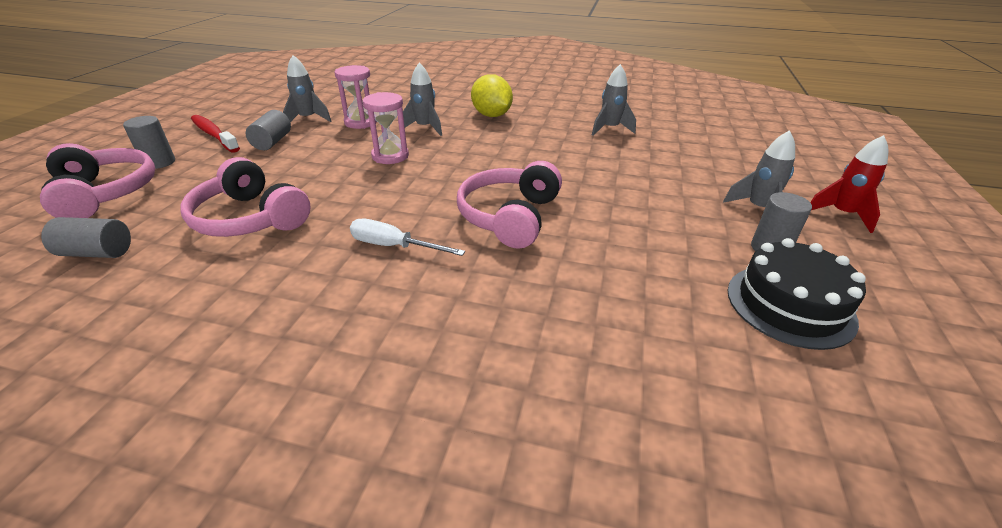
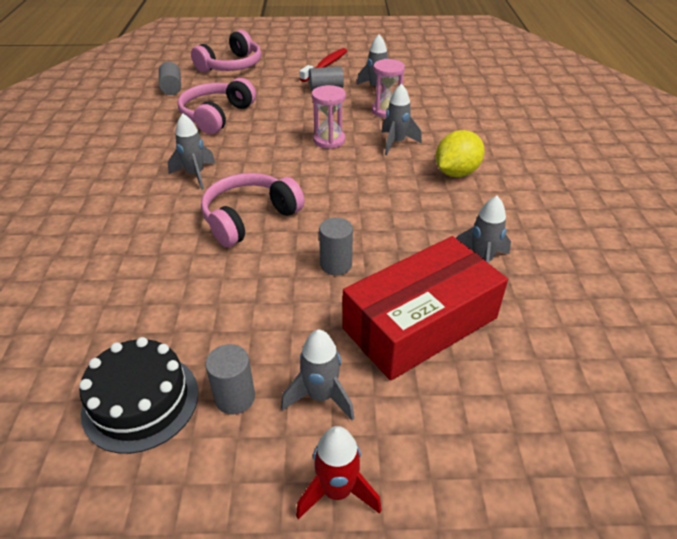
camera: 75 degrees right, 5 degrees up
(159, 162) = (275, 65): grey cylinder -> grey cylinder (336, 265)
(394, 246) = (195, 175): white screwdriver -> grey rocket
(510, 217) = (249, 218): pink headphones -> pink headphones turned 45 degrees counterclockwise
(675, 160) = (420, 323): none -> red box

